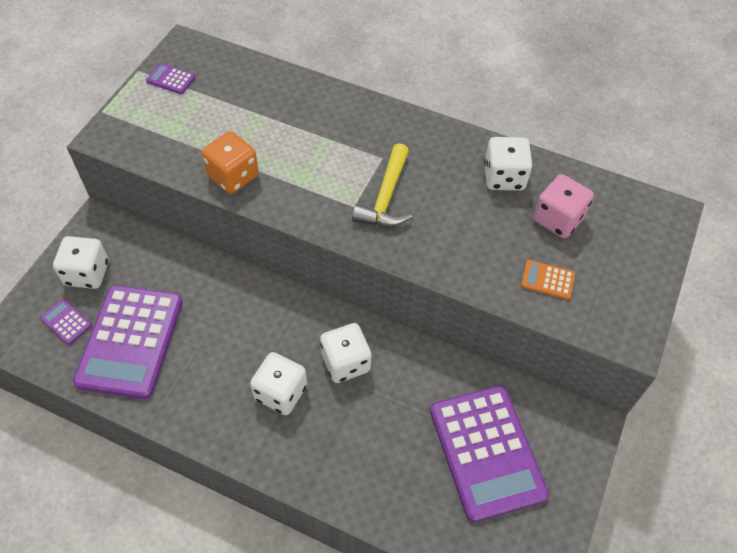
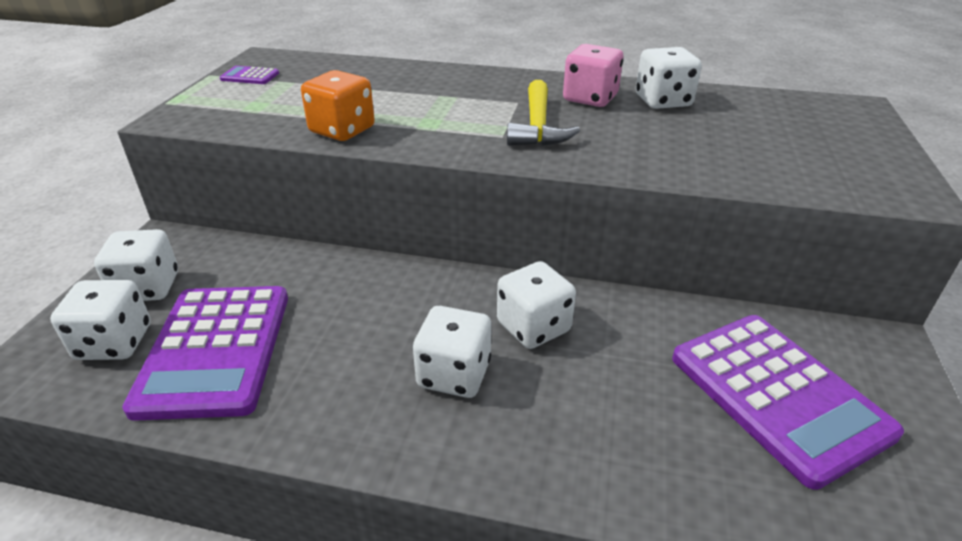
camera: 10 degrees left, 20 degrees down
(66, 322) = (114, 342): purple calculator -> white dice
(547, 280) = (773, 164): orange calculator -> none
(557, 219) = (745, 121): pink dice -> pink dice (590, 98)

